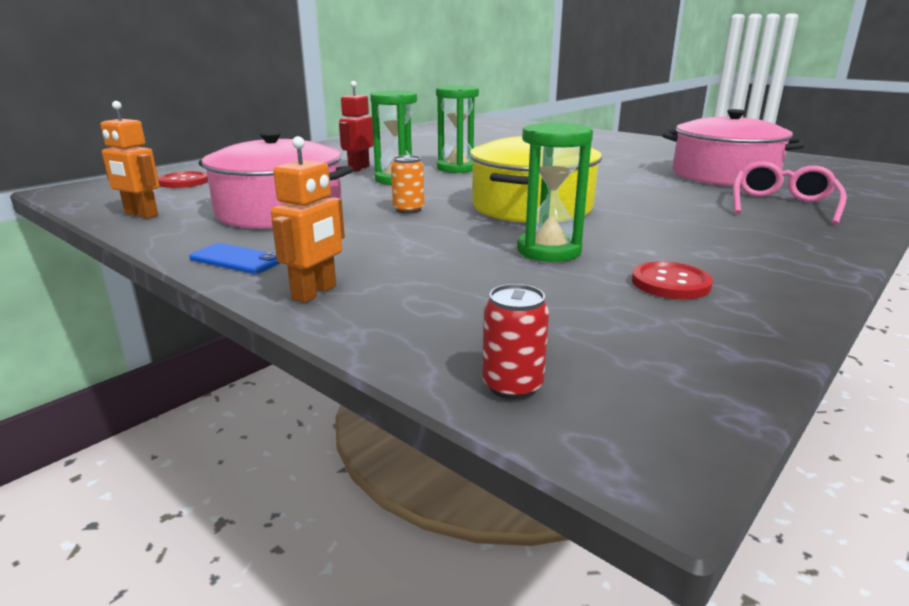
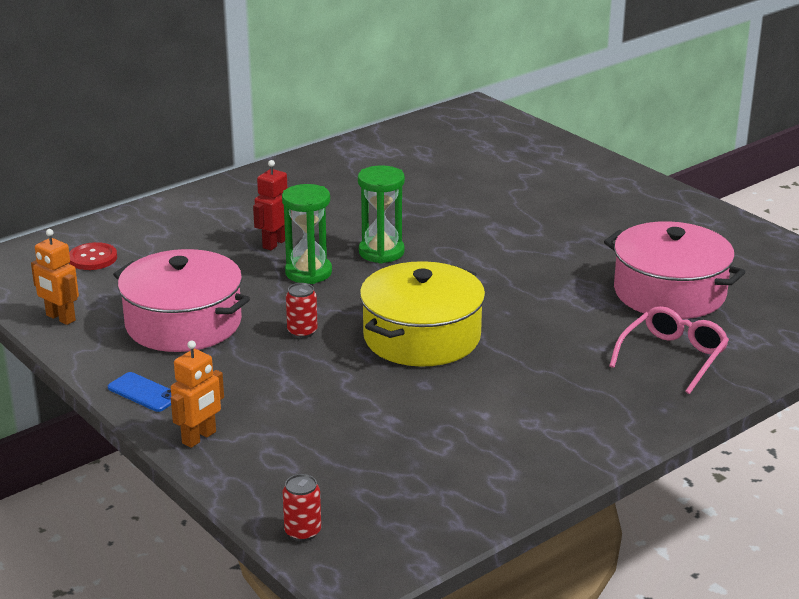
camera: 10 degrees right, 5 degrees up
(408, 210) = (302, 332): orange can -> red can
(549, 251) = (398, 406): green hourglass -> none
(670, 283) = (469, 455): red button -> none

